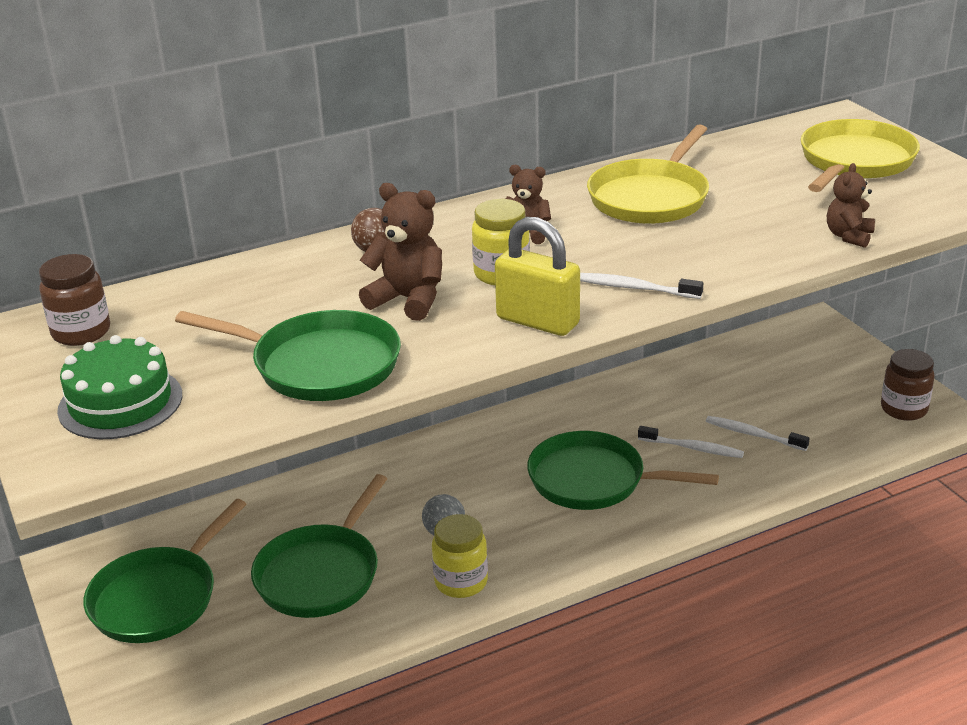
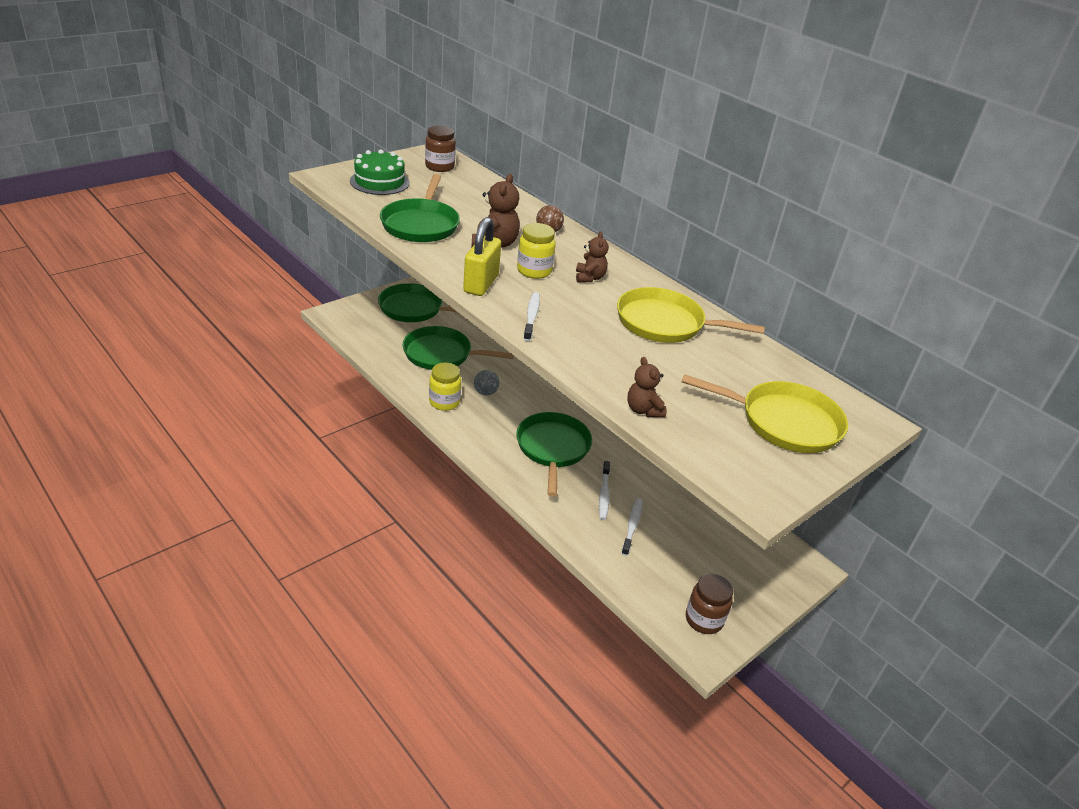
camera: 70 degrees right, 5 degrees up
(849, 236) = (643, 410): brown teddy bear -> brown teddy bear turned 120 degrees counterclockwise

